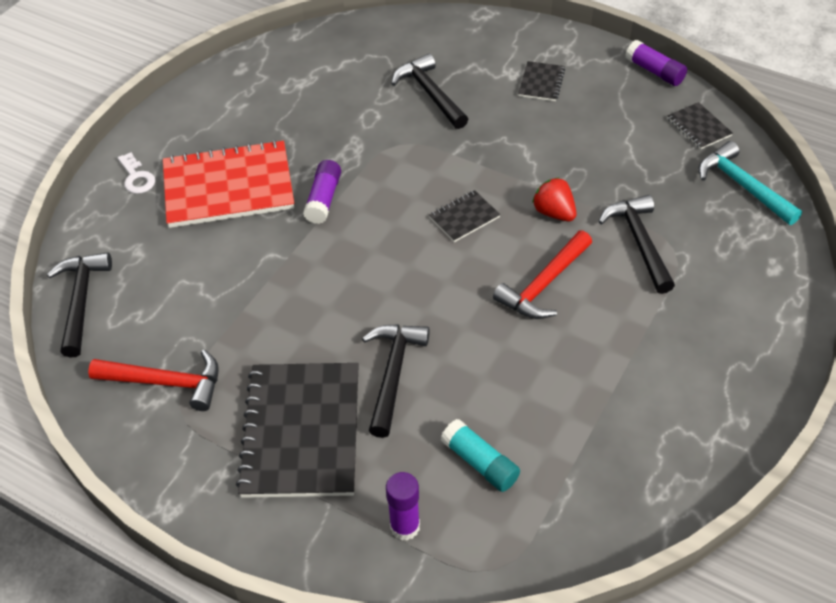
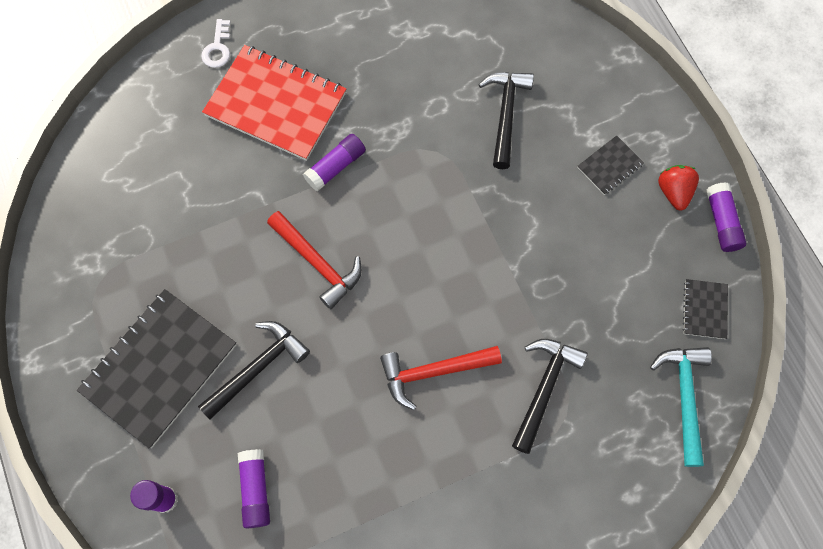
camera: 35 degrees right, 20 degrees up
(81, 301) = (100, 141): black hammer -> none
(166, 382) = (103, 257): red hammer -> red hammer (317, 263)
(464, 217) = (427, 262): black notebook -> none
(480, 462) = (255, 490): turquoise glue stick -> purple glue stick
(554, 213) = (501, 309): red strawberry -> red strawberry (673, 192)

